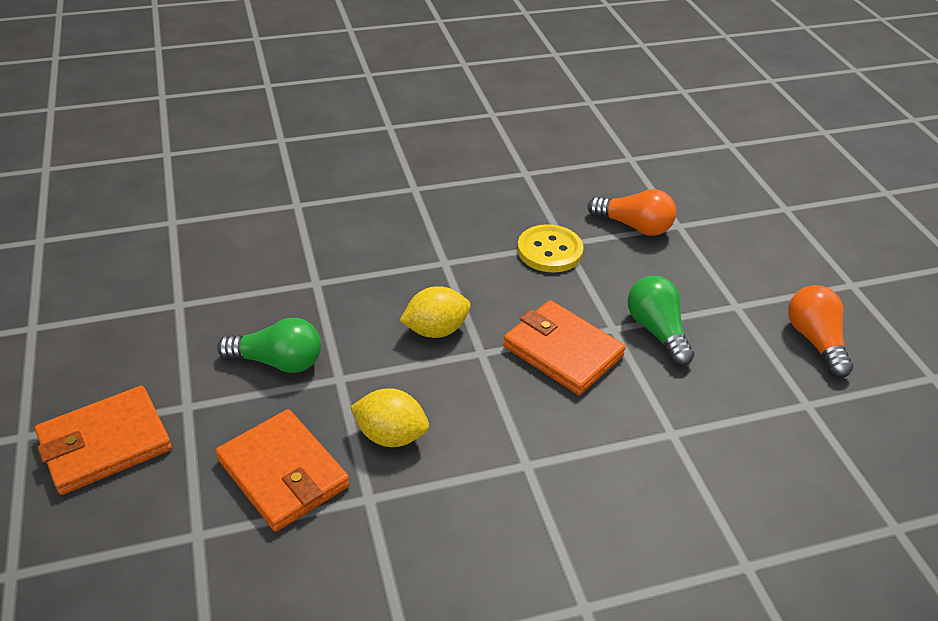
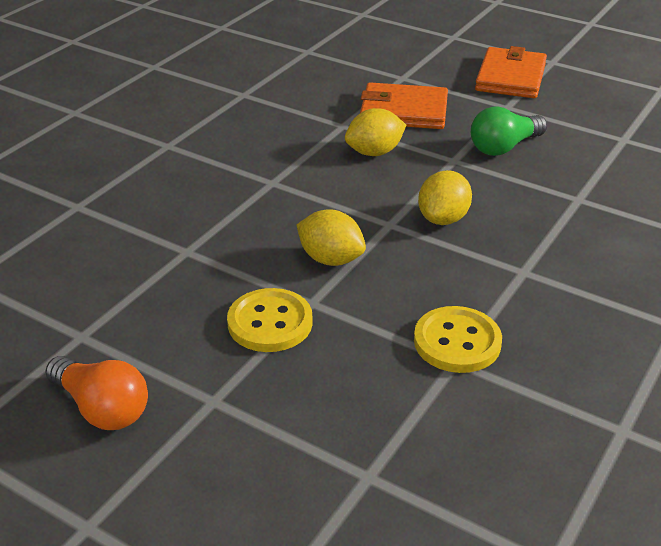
camera: 140 degrees right, 5 degrees down
(562, 351) = (331, 259): orange wallet -> yellow lemon
(634, 226) = (414, 435): orange light bulb -> none
(657, 331) = (270, 323): green light bulb -> yellow button

